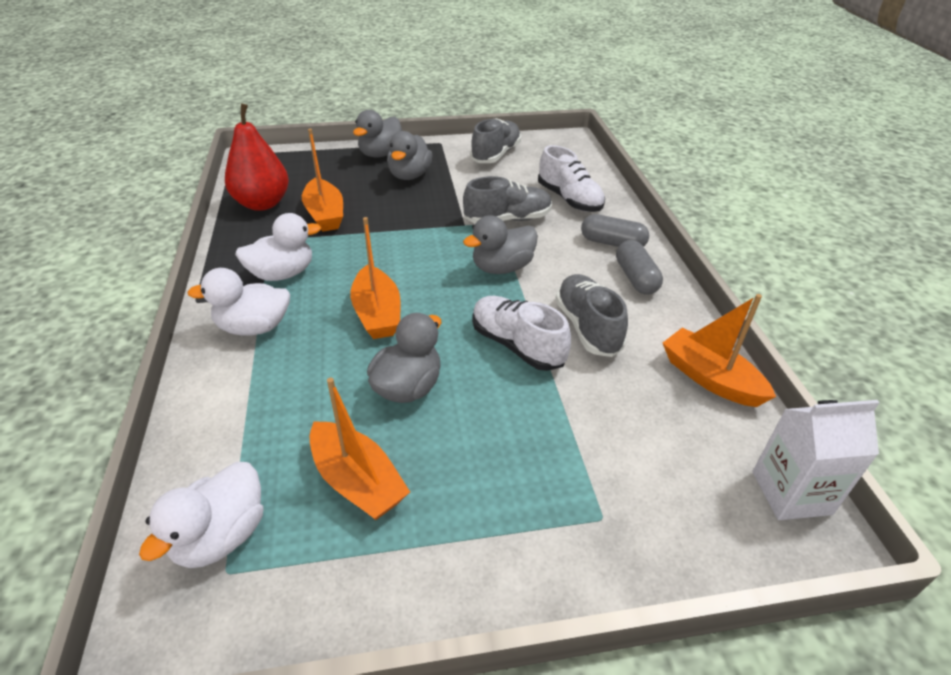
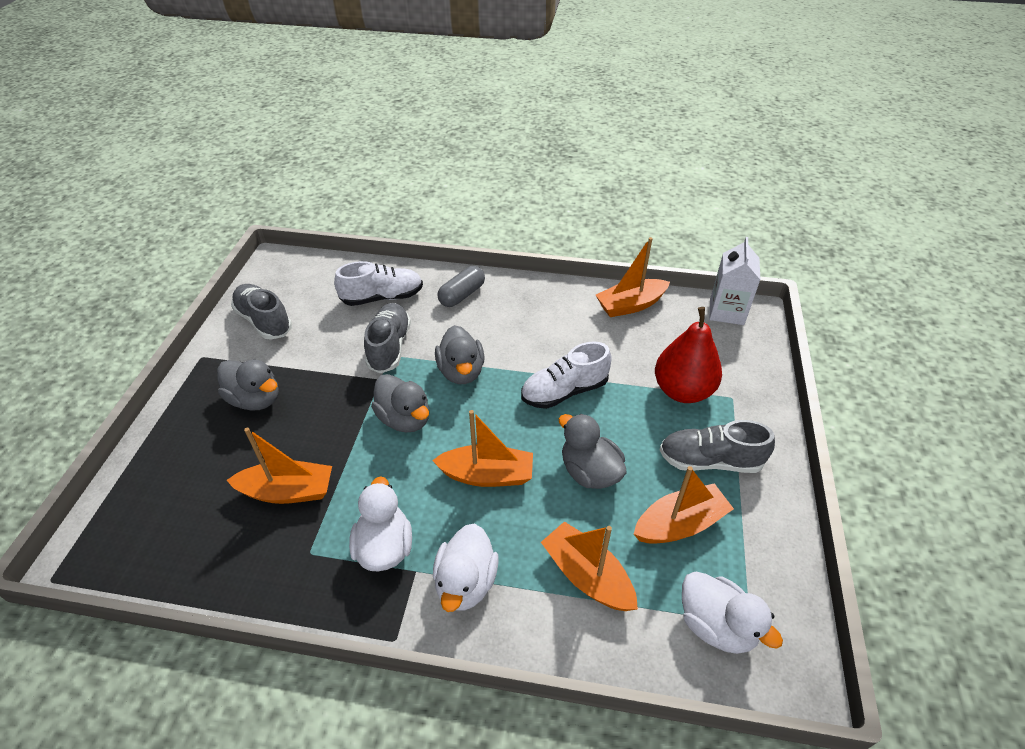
camera: 70 degrees left, 5 degrees up
(262, 203) = (219, 554): red pear -> red pear (682, 391)
(272, 409) = (587, 575): none -> orange boat
(380, 154) = (185, 415): grey duck -> grey duck (404, 419)
(587, 327) = (559, 345): grey shoe -> grey shoe (710, 461)
(636, 278) = (513, 299): grey capsule -> none

